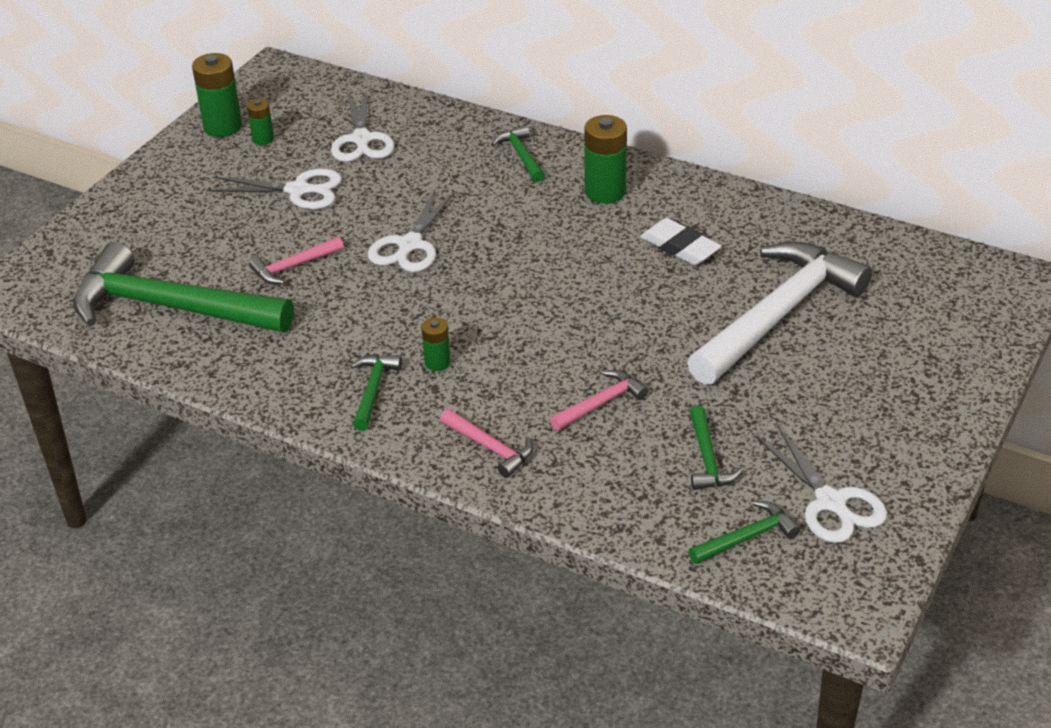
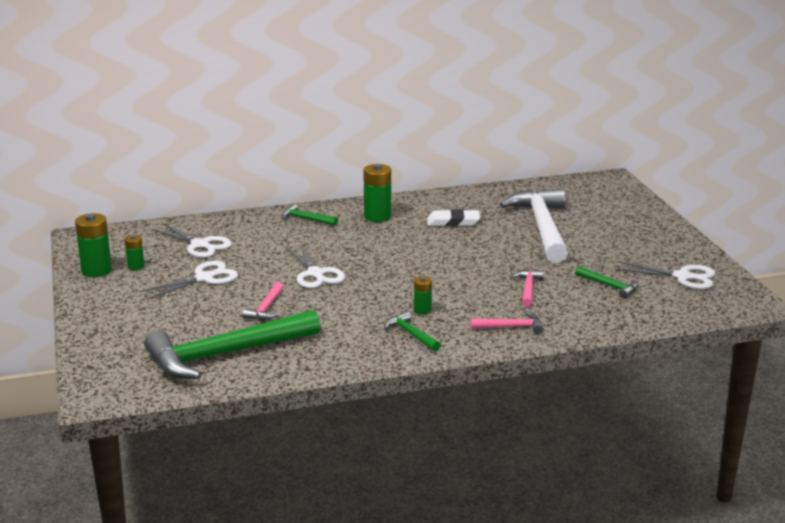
camera: 45 degrees left, 15 degrees down
(747, 537) = (675, 303): green hammer -> none

